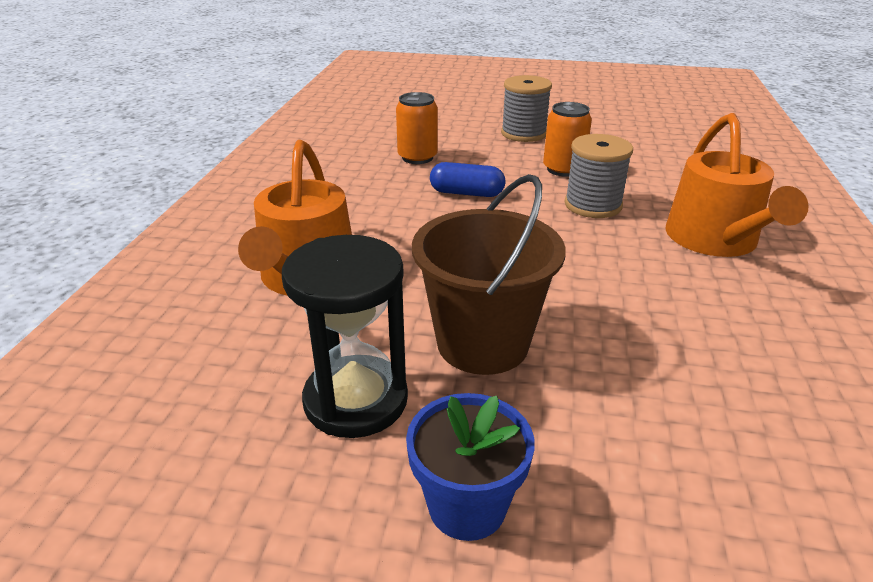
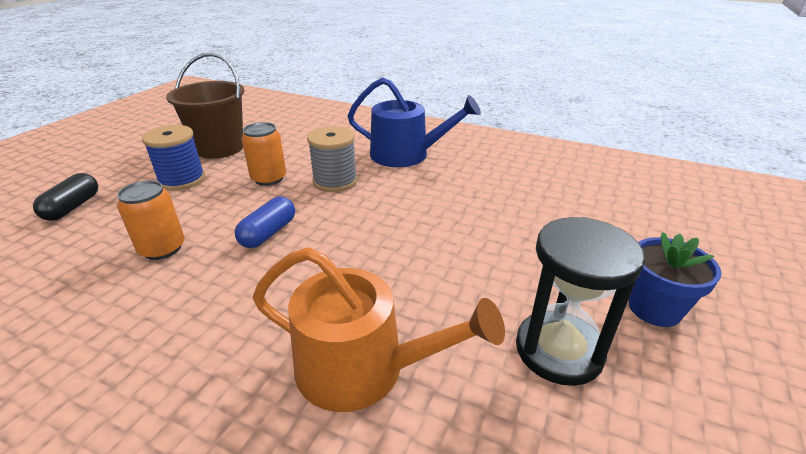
camera: 75 degrees left, 0 degrees up
(450, 111) = (73, 207): none -> black capsule
(482, 343) = (496, 270): brown bucket -> brown bucket (220, 148)
(523, 133) = (182, 180): grey spool -> blue spool
(715, 240) = (407, 155): orange watering can -> blue watering can

